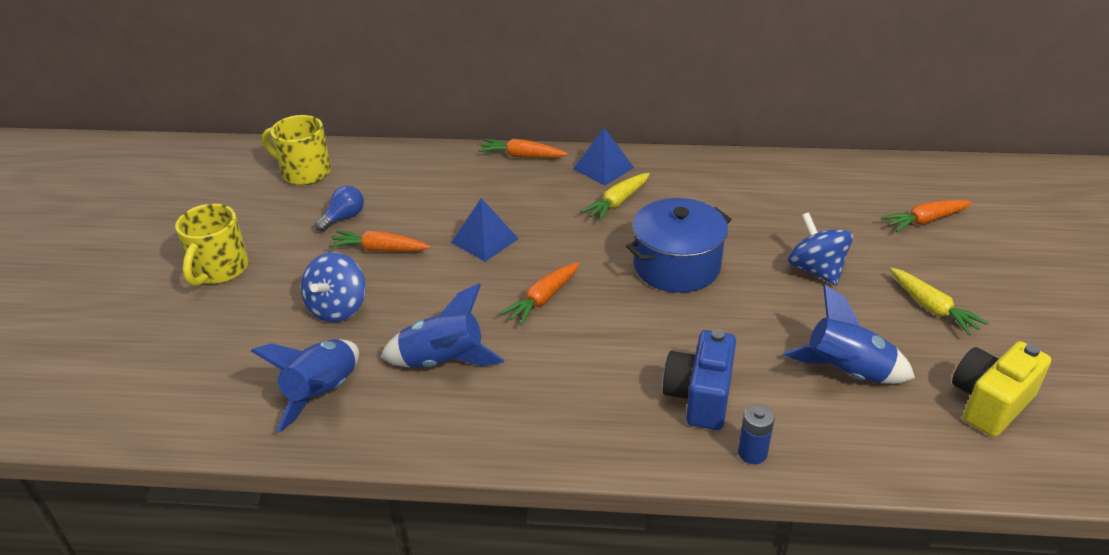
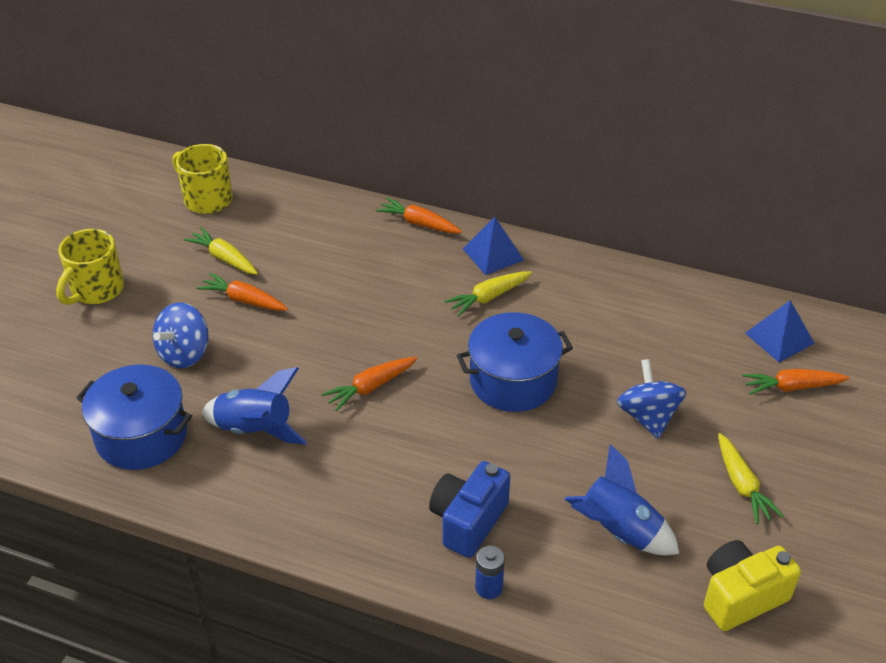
camera: 15 degrees right, 5 degrees up
(323, 393) = (141, 436): blue rocket -> blue pot
(344, 218) = (224, 258): blue light bulb -> yellow carrot
(485, 240) = (343, 312): blue pyramid -> blue pyramid (779, 338)

